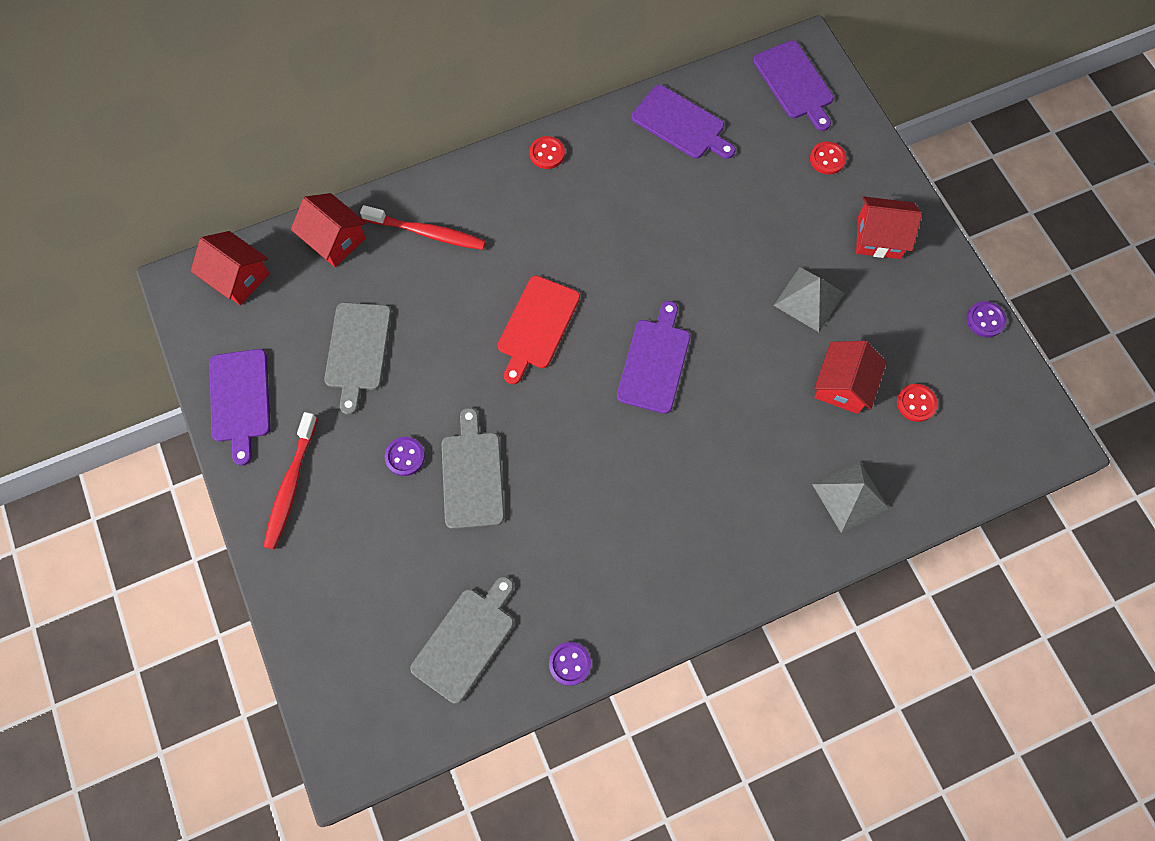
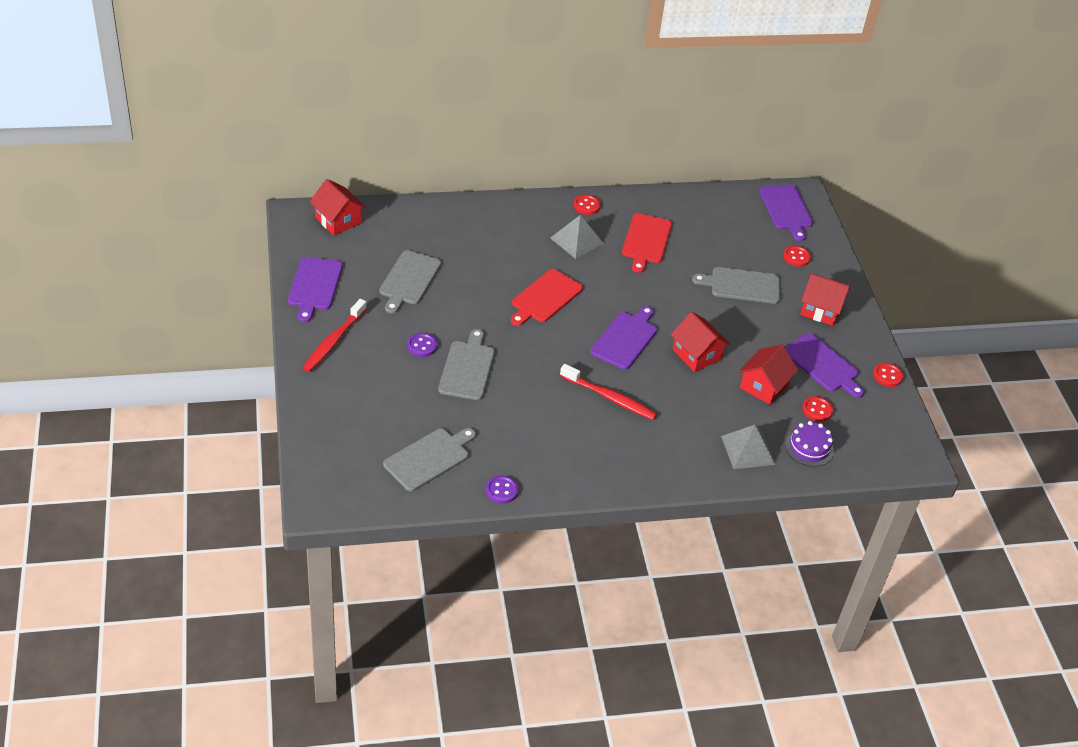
camera: 10 degrees right, 25 degrees down
(335, 240) = (414, 216): red house -> red house (696, 354)
(427, 233) = (483, 228): red toothbrush -> red toothbrush (610, 397)
(636, 190) = (646, 241): none -> red cutting board
(681, 124) = (692, 212): purple cutting board -> purple cutting board (822, 365)
(773, 227) = (742, 285): none -> grey cutting board
(809, 299) = (755, 331): grey pyramid -> grey pyramid (576, 240)
(922, 468) = (809, 447): none -> purple cake
(985, 320) = (887, 376): purple button -> red button

